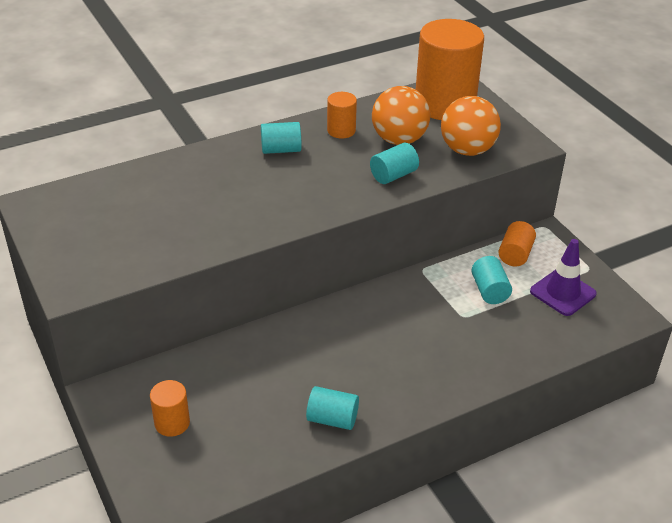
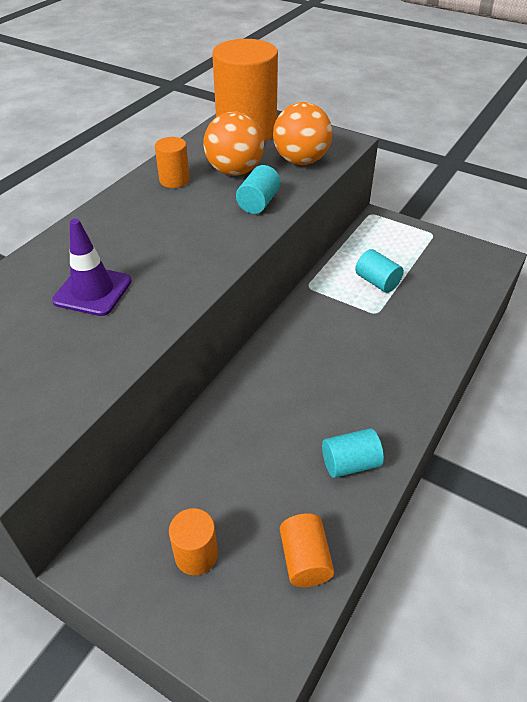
camera: 30 degrees left, 5 degrees up
(281, 150) = (130, 216): turquoise cylinder -> none
(515, 254) = (369, 244): orange cylinder -> orange cylinder (305, 559)
(562, 292) = (431, 260): purple traffic cone -> purple traffic cone (93, 291)

